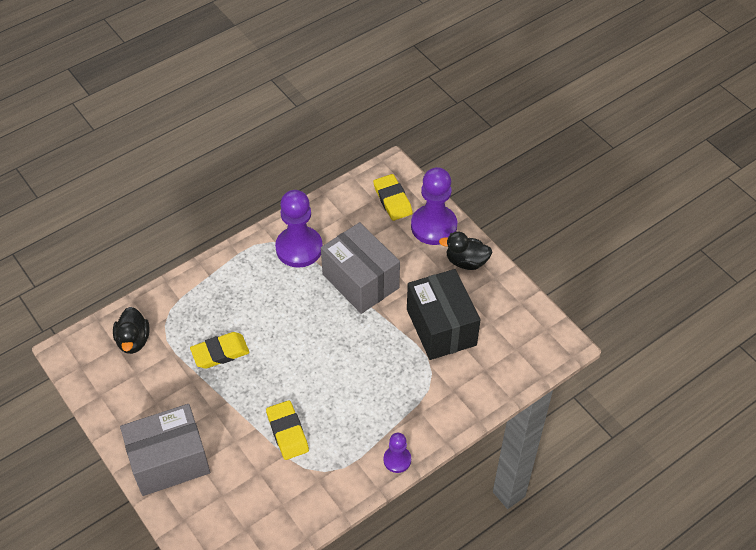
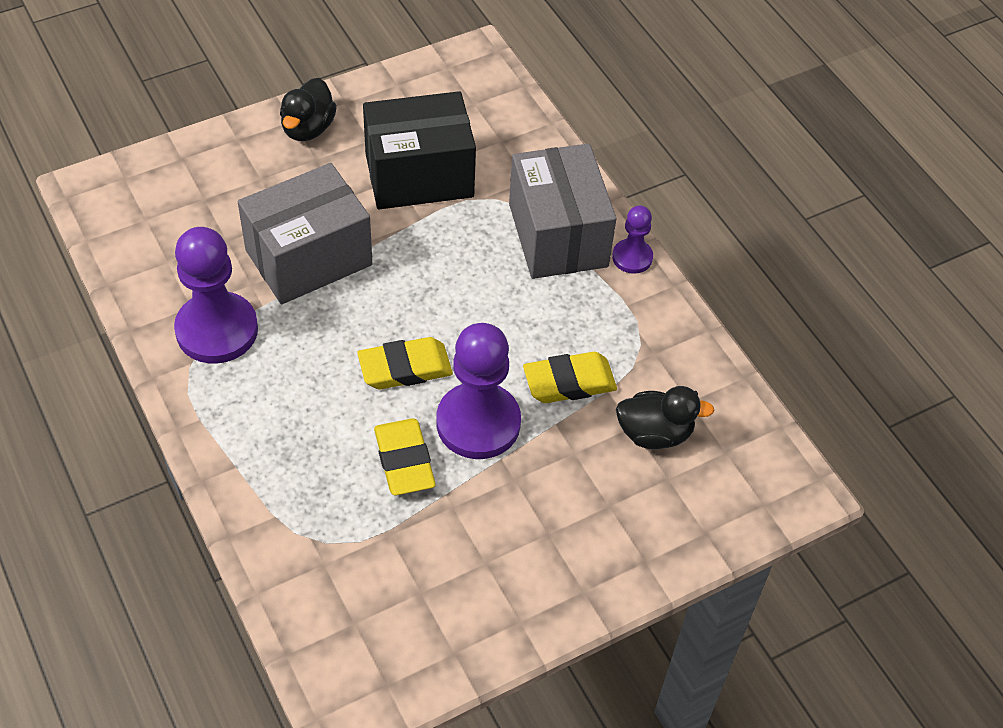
camera: 85 degrees left, 0 degrees up
(133, 340) = (349, 593): black duck -> black duck (654, 433)
(169, 461) = (600, 547): grey box -> grey box (558, 235)
(392, 200) = (157, 195): yellow eraser -> yellow eraser (405, 368)
(434, 226) = (228, 154): purple pawn -> purple pawn (478, 423)

